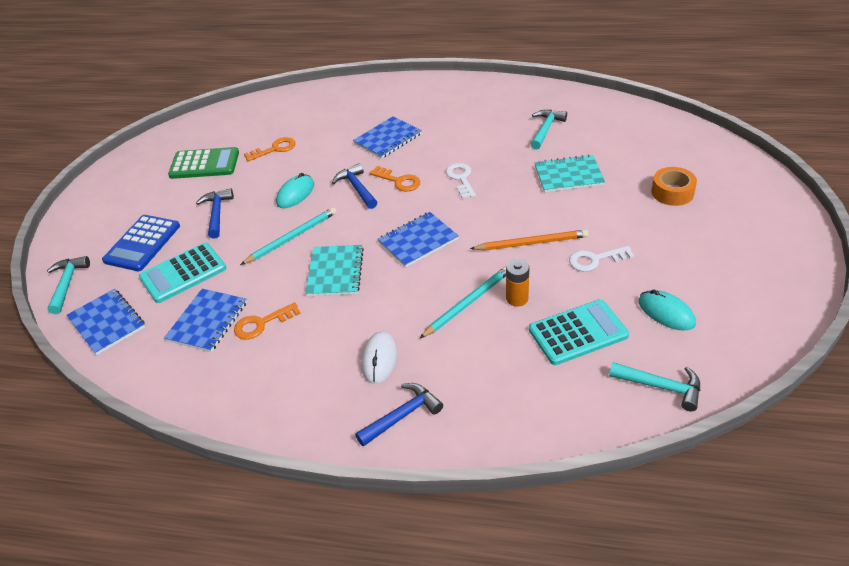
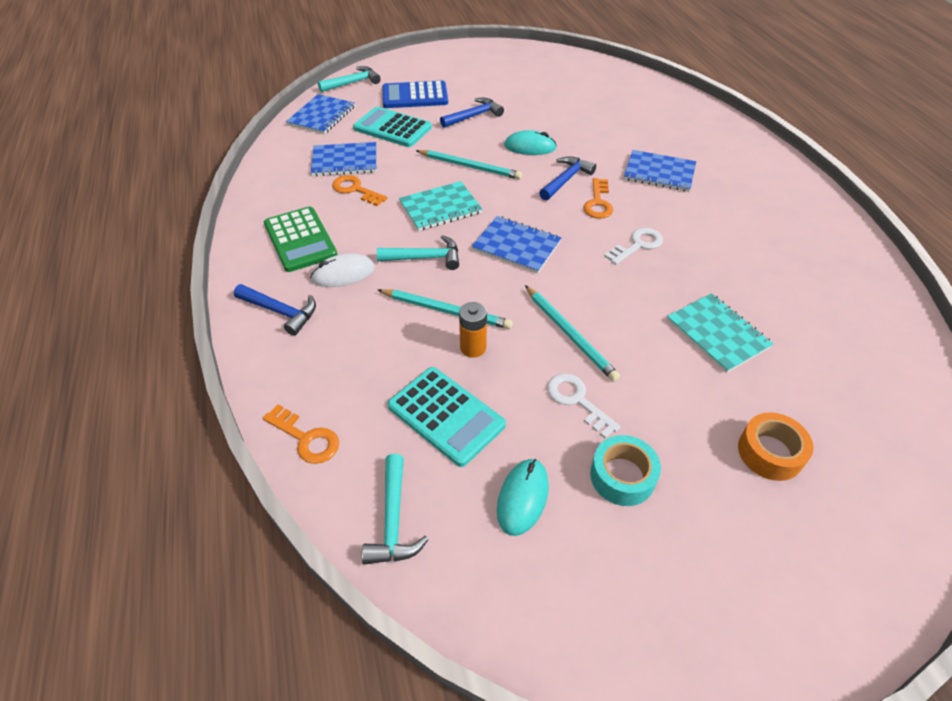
camera: 60 degrees right, 5 degrees up
(204, 164) = (532, 85): green calculator -> green calculator (300, 240)
(274, 149) = (583, 112): orange key -> orange key (306, 438)
(531, 243) = (569, 334): orange pencil -> turquoise pencil
(546, 129) = (791, 287): turquoise hammer -> turquoise hammer (425, 258)
(666, 260) = (622, 476): none -> turquoise tape

